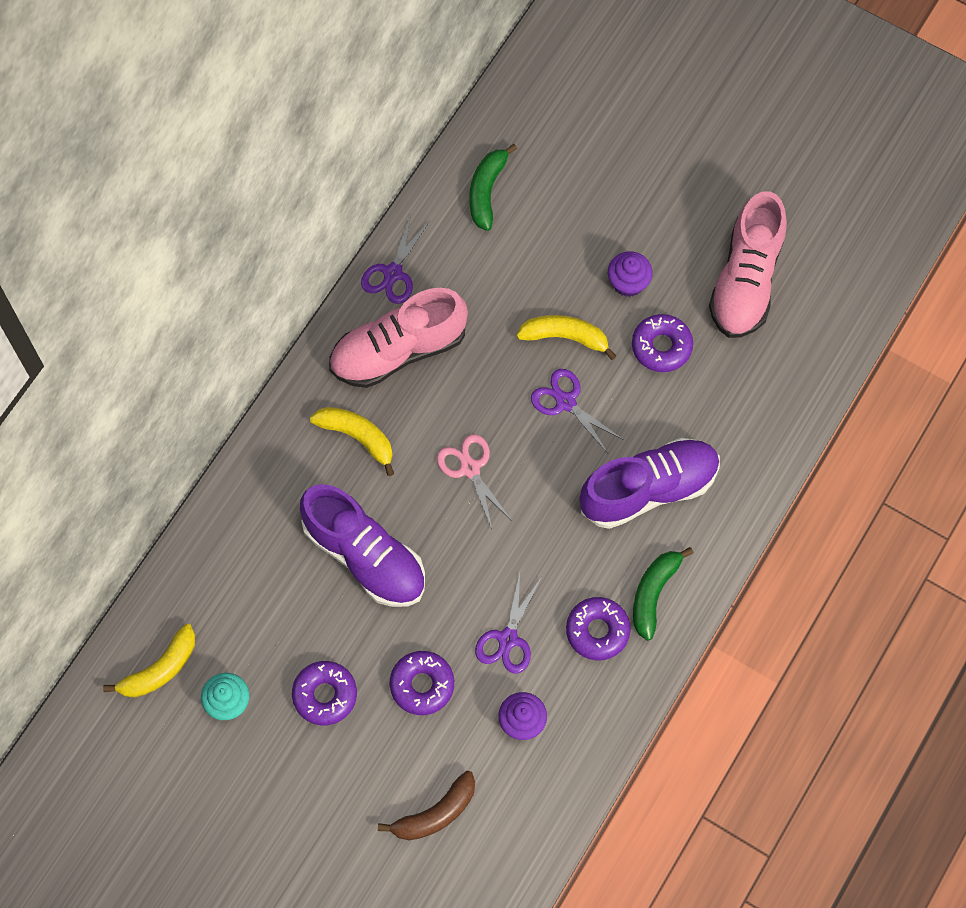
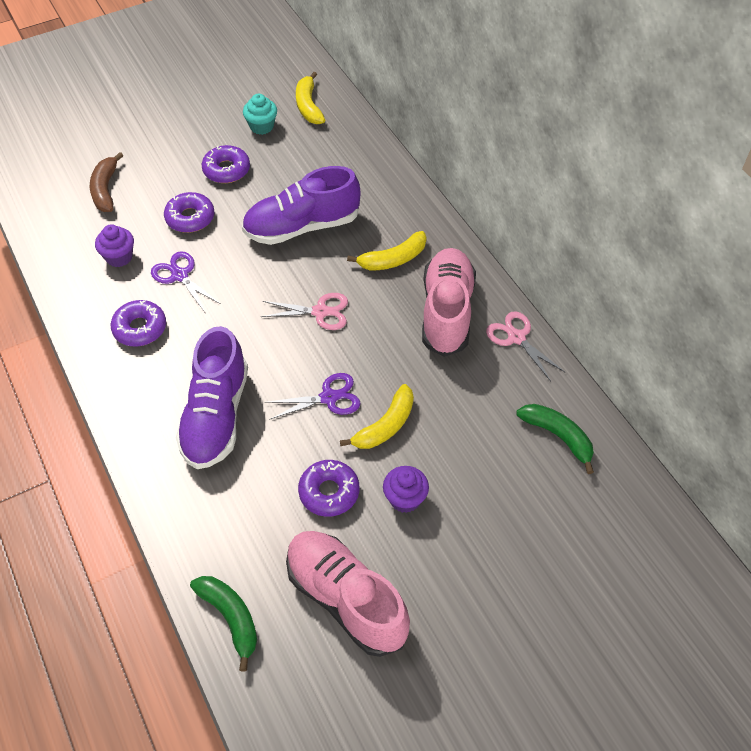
camera: 120 degrees right, 15 degrees down
(393, 273) = (516, 337): purple scissors -> pink scissors
(653, 593) = (136, 376): green banana -> green banana (230, 618)

